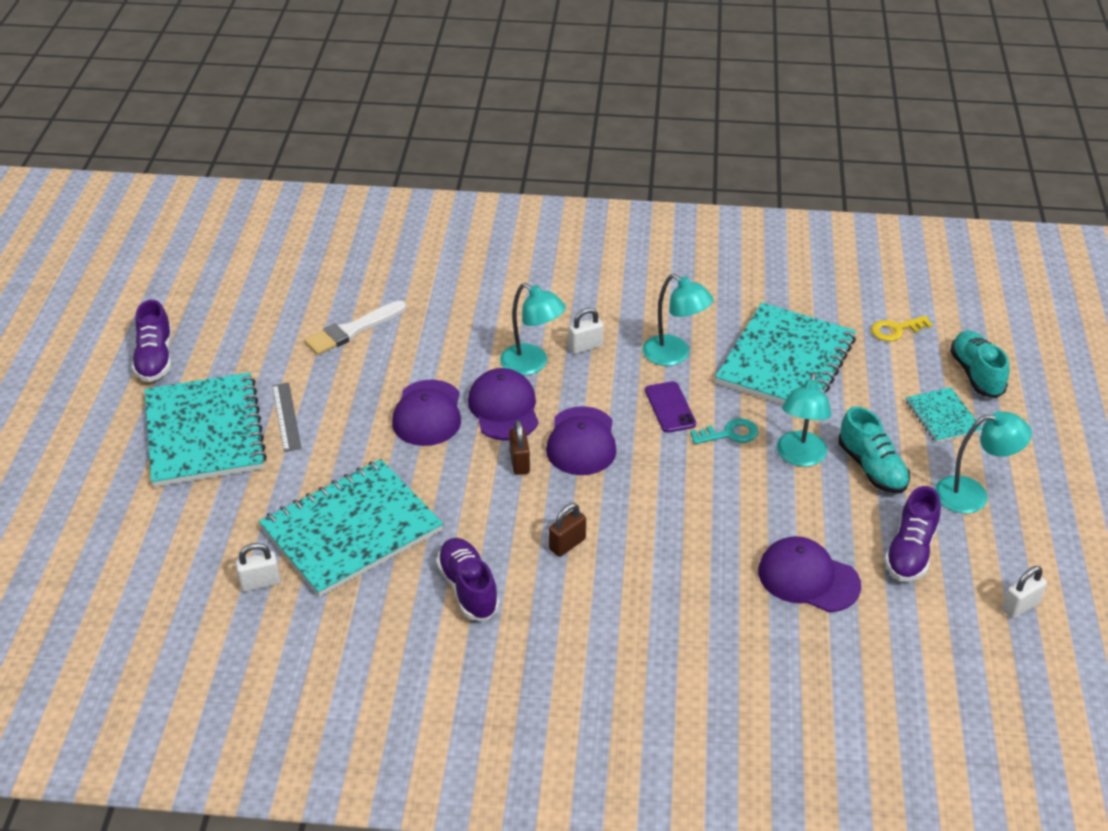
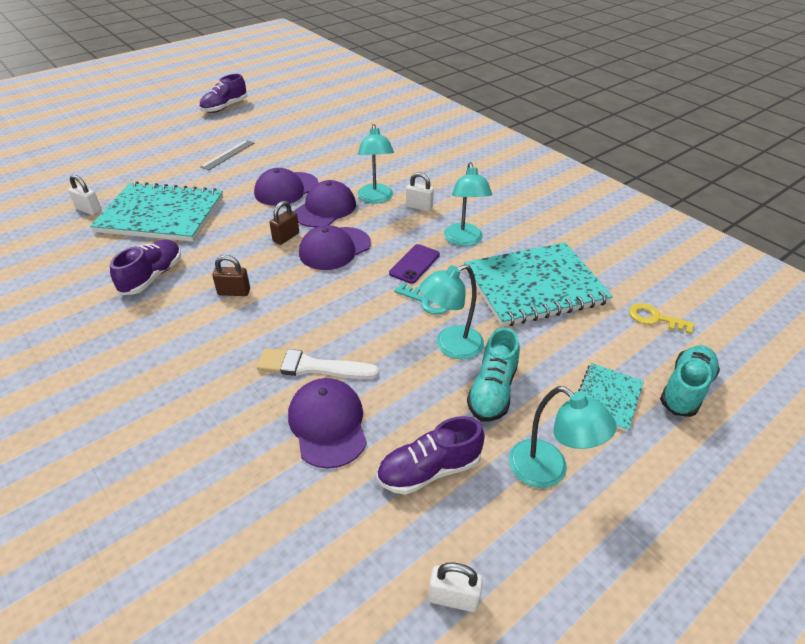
camera: 45 degrees right, 0 degrees up
(204, 432) = (188, 142): turquoise notebook -> none
(352, 330) = (319, 138): white brush -> white brush (311, 367)

